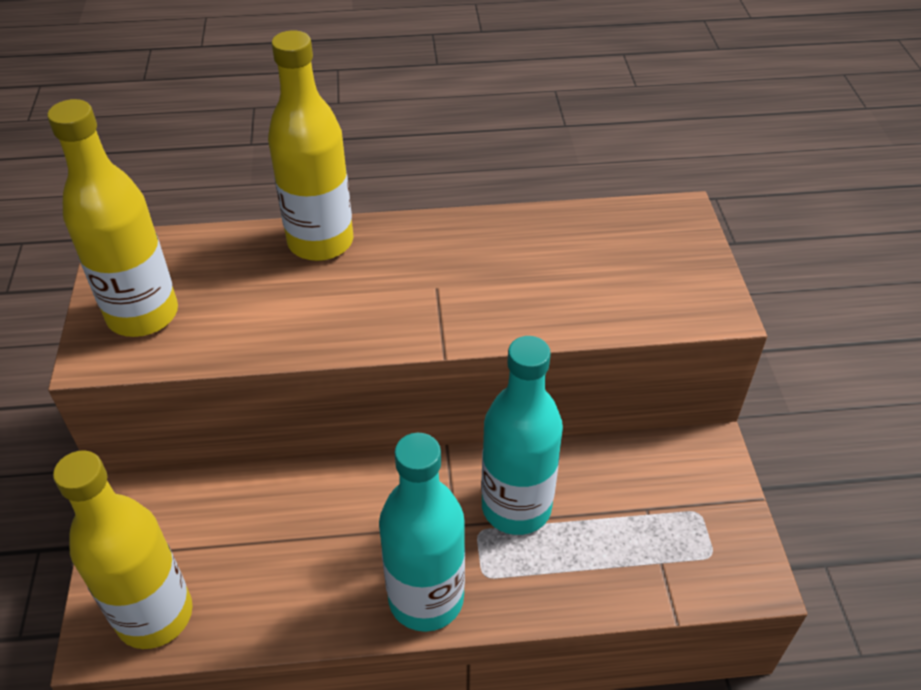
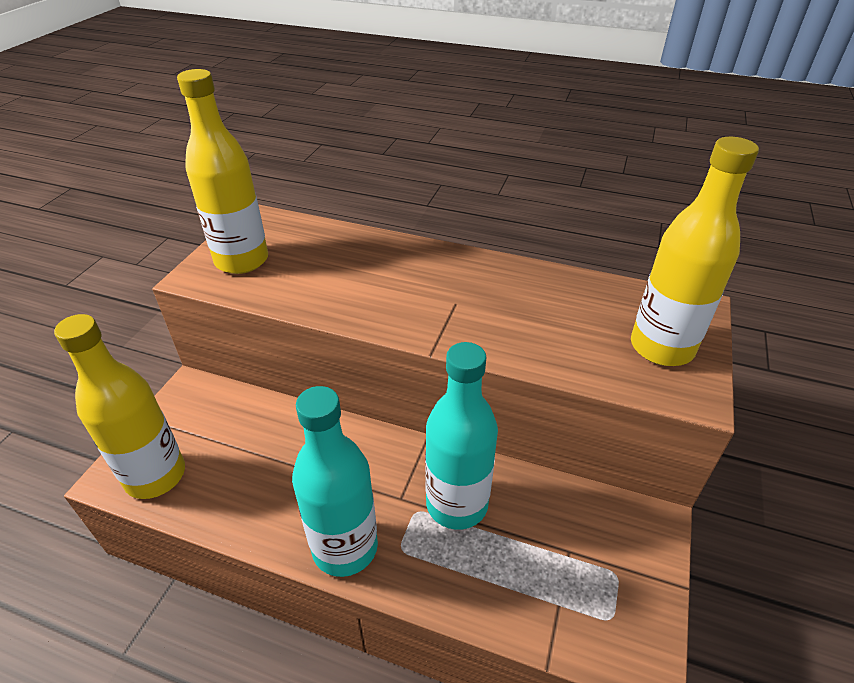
camera: 25 degrees right, 5 degrees down
(320, 242) = (390, 249): yellow bottle -> yellow bottle (661, 347)

